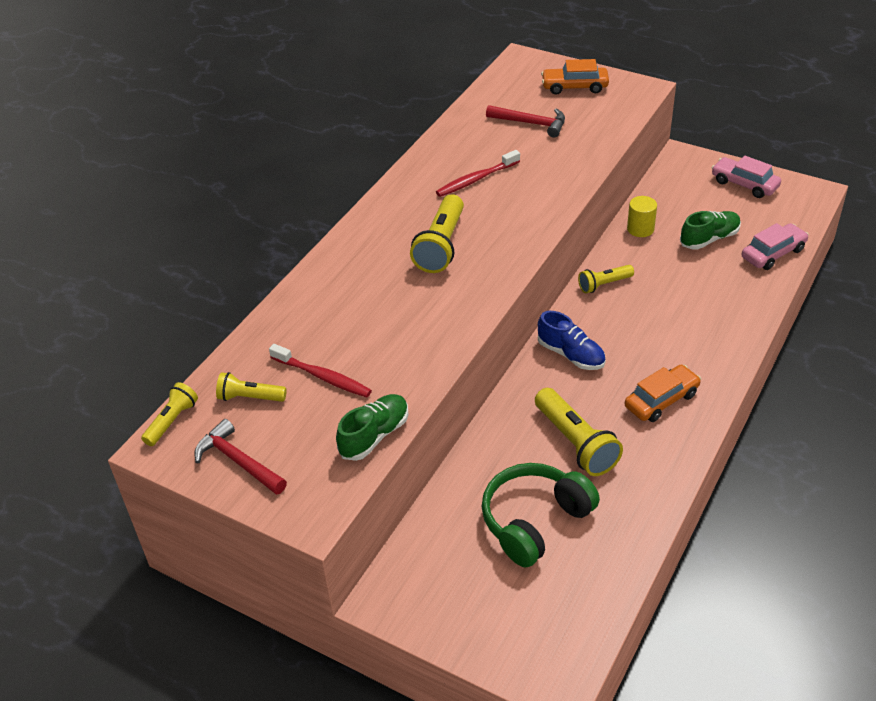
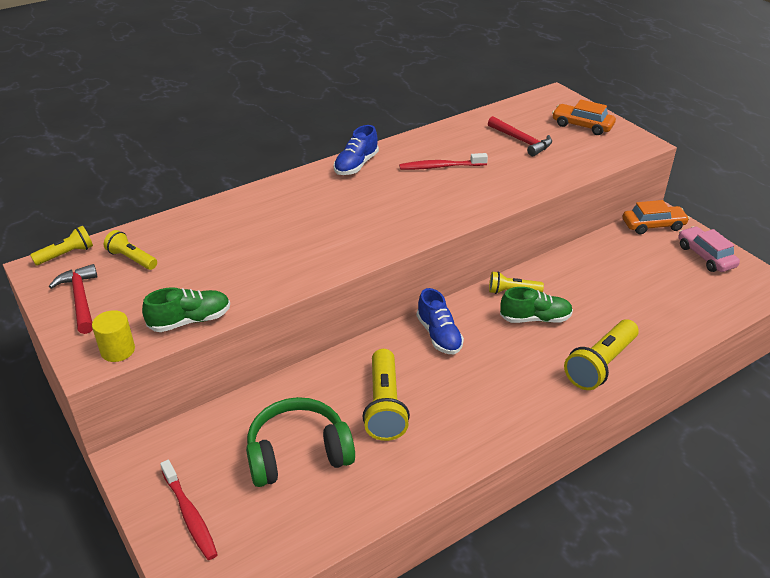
camera: 25 degrees right, 5 degrees down
(323, 377) = (195, 264): red toothbrush -> red toothbrush (190, 515)
(390, 207) = (356, 165): none -> blue shoe
(441, 246) = (369, 204): yellow flashlight -> yellow flashlight (600, 365)
(640, 229) = (580, 260): yellow cylinder -> yellow cylinder (118, 350)
(661, 400) = (487, 402): orange car -> orange car (653, 225)
(709, 239) = (637, 288): green shoe -> green shoe (535, 318)
(773, 253) = (689, 321): pink car -> none

